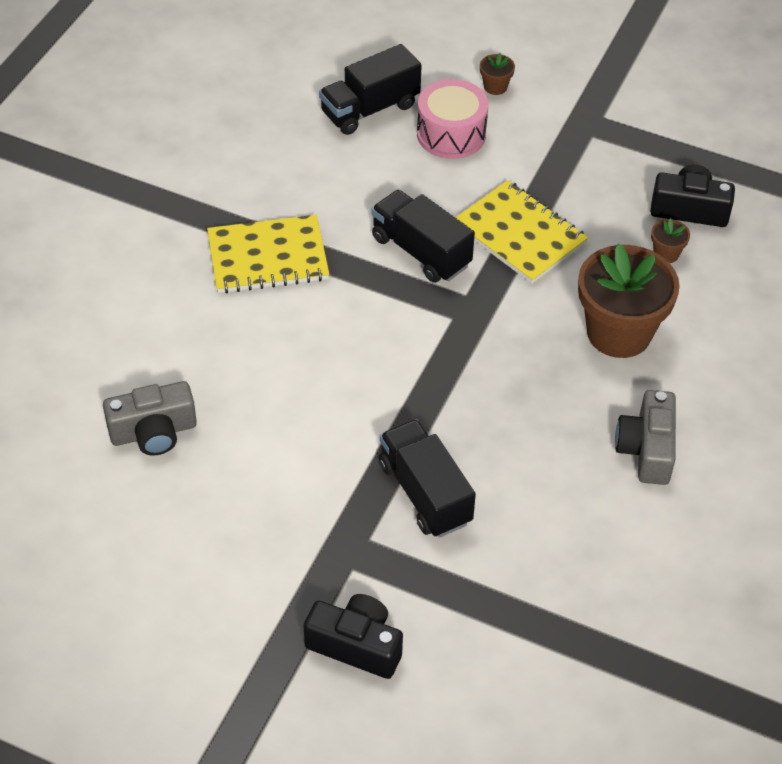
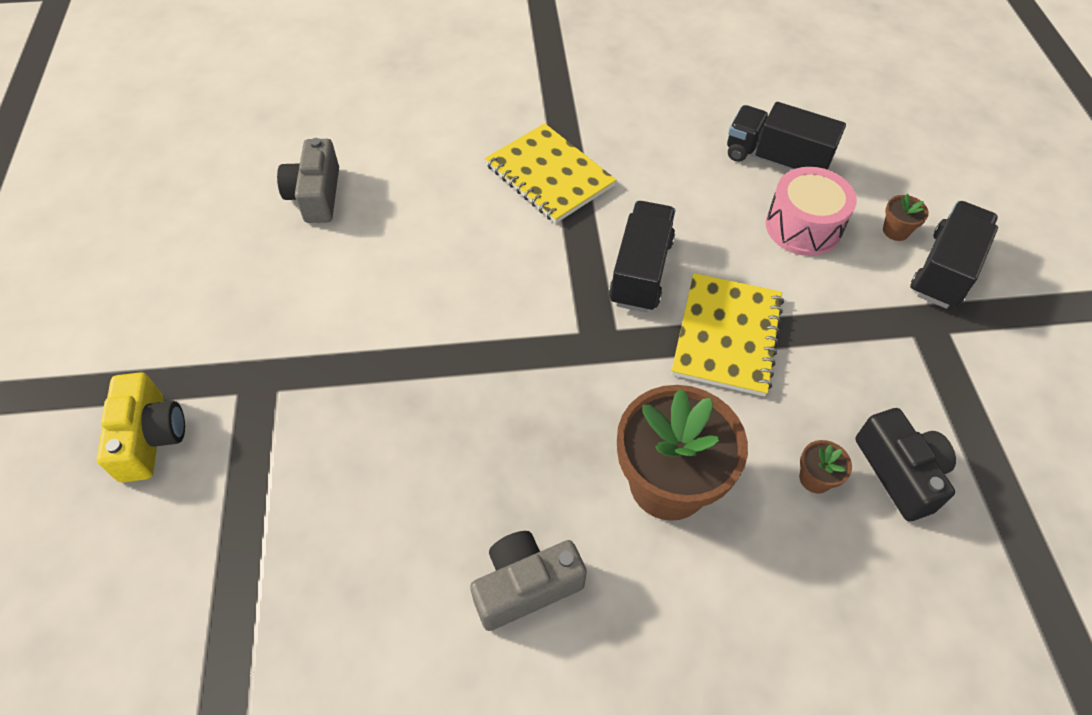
camera: 60 degrees right, 5 degrees up
(153, 432) = (316, 195): grey camera -> grey camera turned 45 degrees clockwise
(356, 645) = (150, 437): black camera -> yellow camera
(424, 493) = (353, 409): black truck -> black truck (944, 270)

